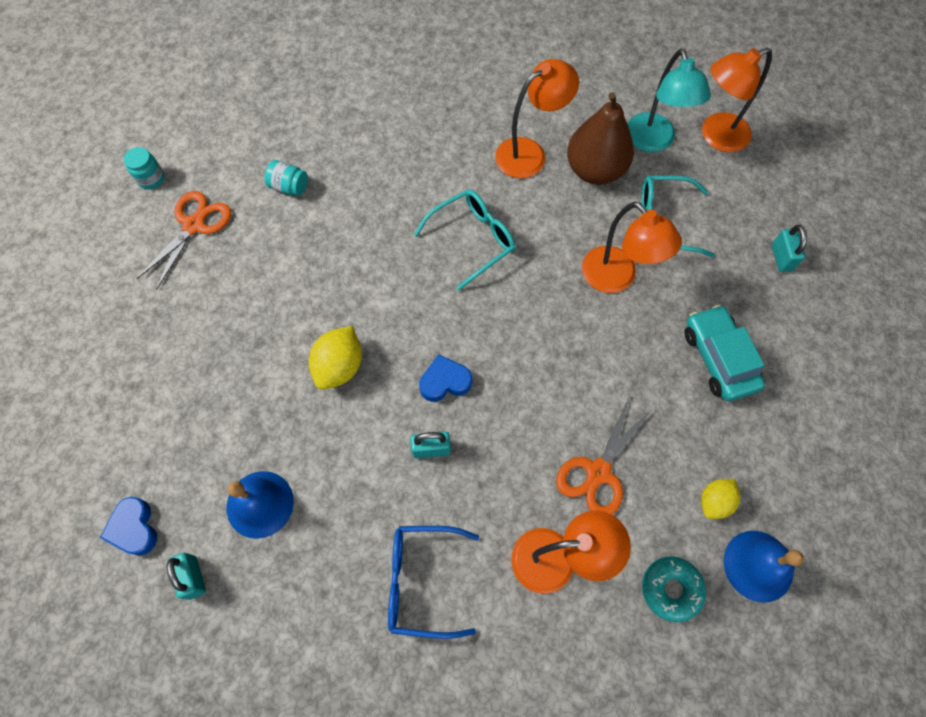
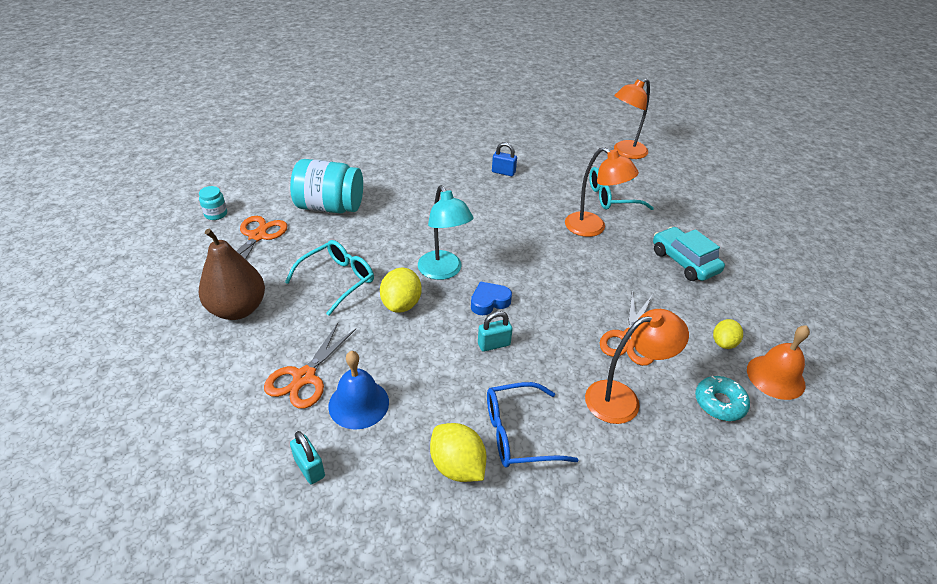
camera: 15 degrees left, 25 degrees down
(134, 528) = (244, 441): blue heart -> none
(209, 455) = (304, 377): none -> orange scissors
(289, 187) = (330, 207): turquoise jar -> turquoise jar, size x2.22
(344, 609) = (457, 466): none -> yellow lemon
(473, 240) = (480, 220): turquoise glasses -> turquoise glasses (338, 280)
(529, 153) = (503, 172): orange lamp -> blue padlock
(595, 170) = (552, 176): brown pear -> brown pear (238, 309)
(653, 142) = (585, 159): turquoise lamp -> turquoise lamp (443, 271)
(758, 565) = (775, 377): blue bell -> orange bell
(781, 257) = (698, 205): turquoise padlock -> none

